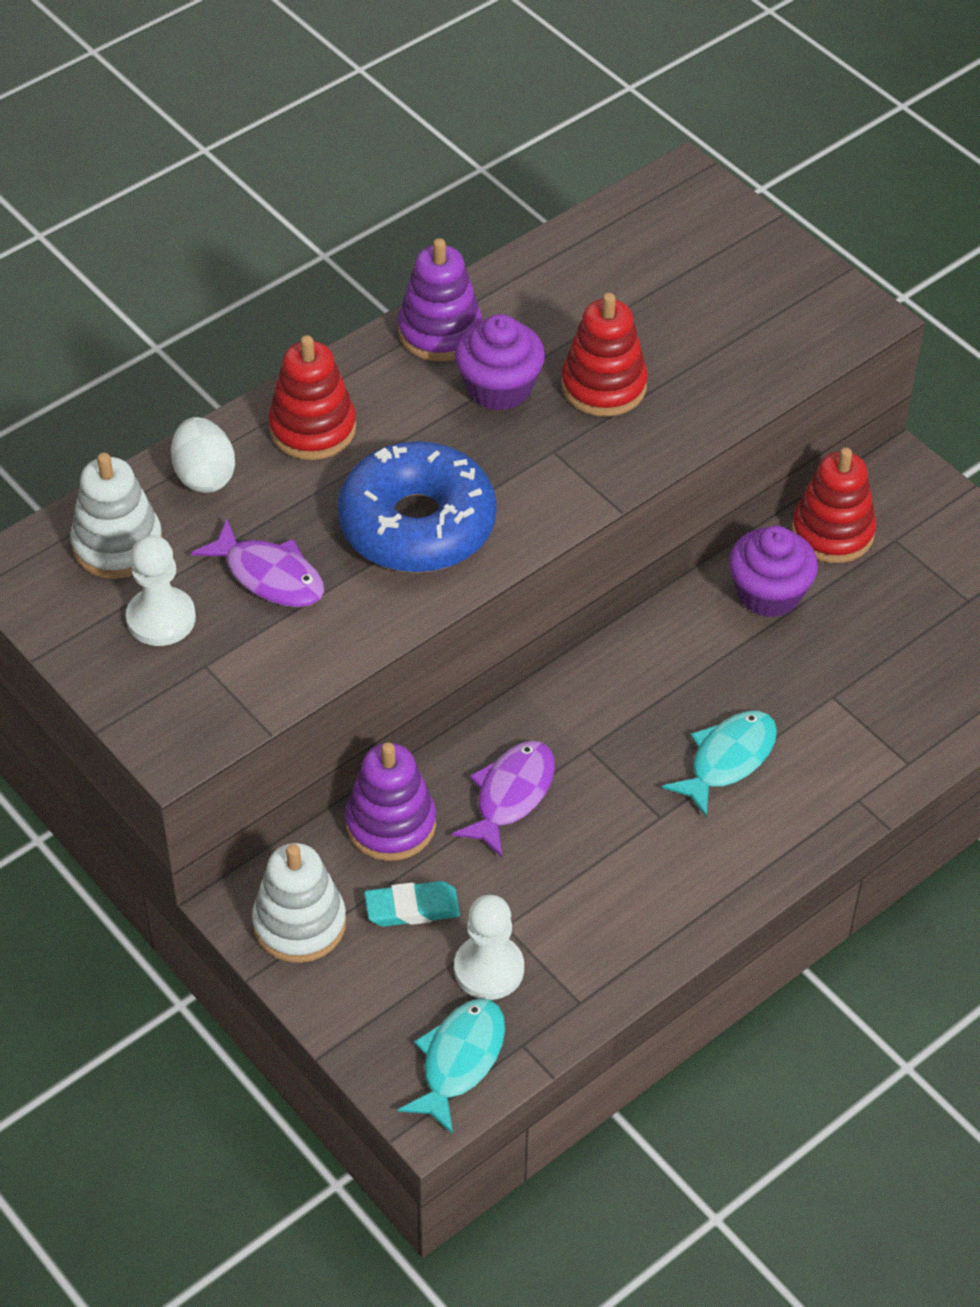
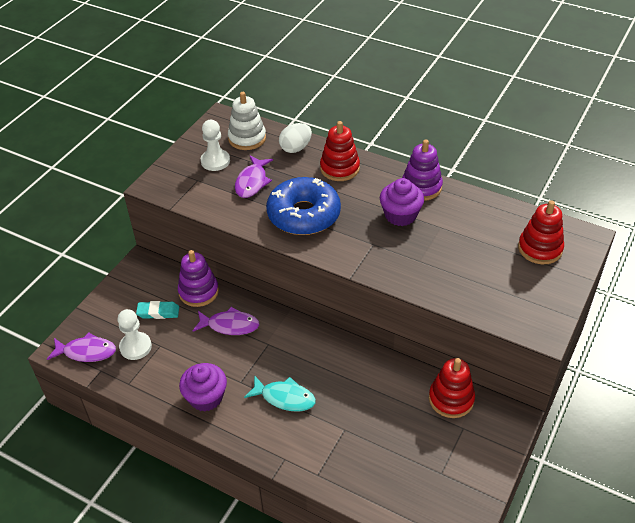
camera: 70 degrees right, 5 degrees down
(299, 924) = (138, 281): white stacking toy -> none
(412, 908) = (158, 312): turquoise eraser -> turquoise eraser turned 60 degrees counterclockwise
(459, 1060) = (86, 352): turquoise fish -> purple fish
(603, 386) = (425, 249): red stacking toy -> red stacking toy (540, 248)
(769, 593) = (395, 384): purple cupcake -> purple cupcake (206, 397)

